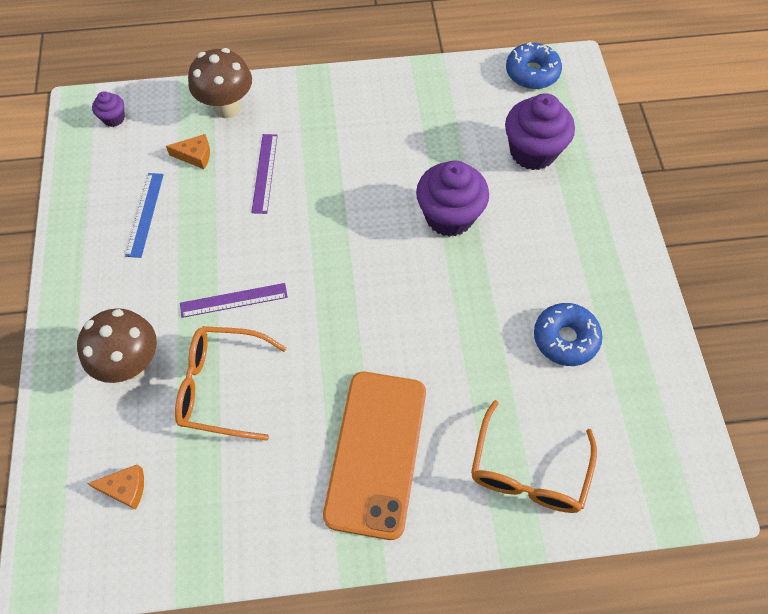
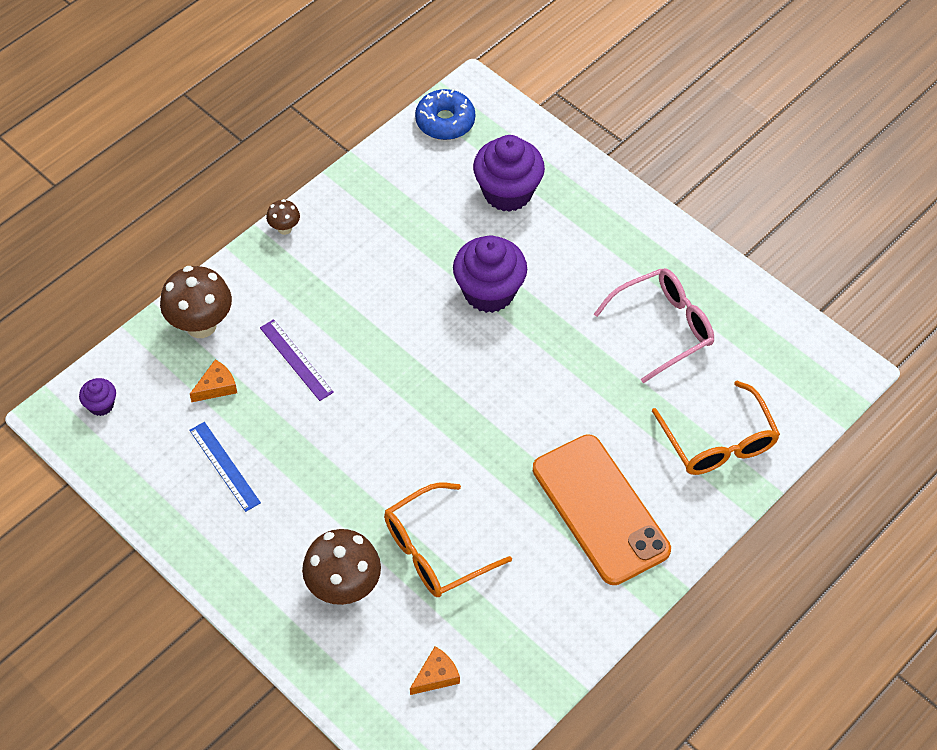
camera: 40 degrees left, 5 degrees down
(234, 300) = (377, 480): purple ruler -> none
(346, 78) = (284, 228): none -> brown mushroom
(565, 338) = (662, 328): blue donut -> pink glasses

